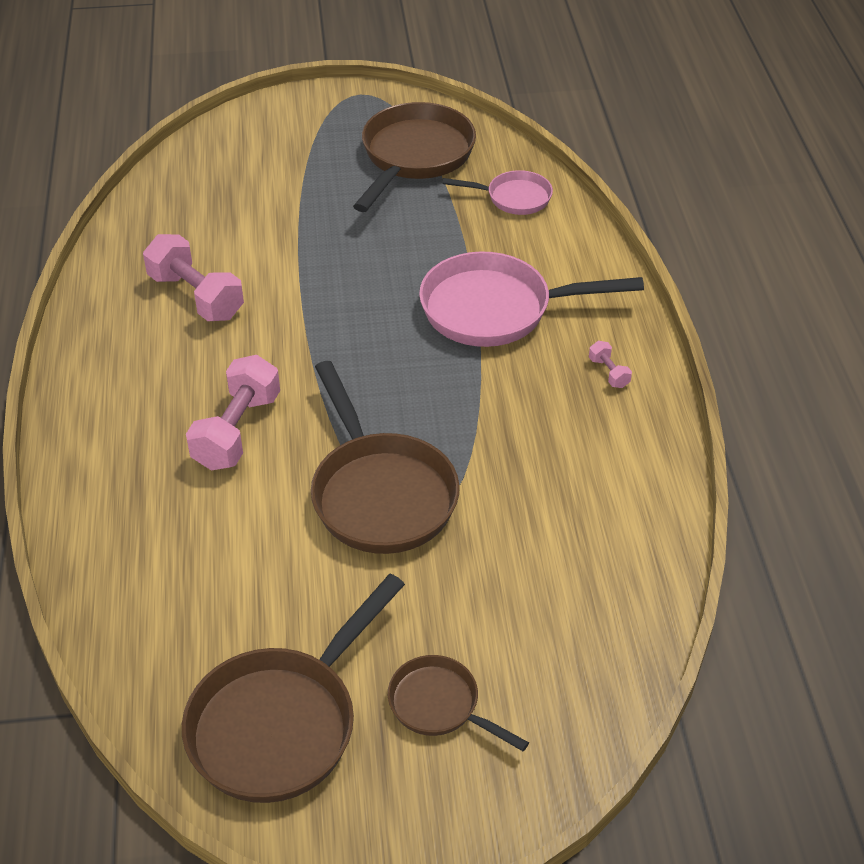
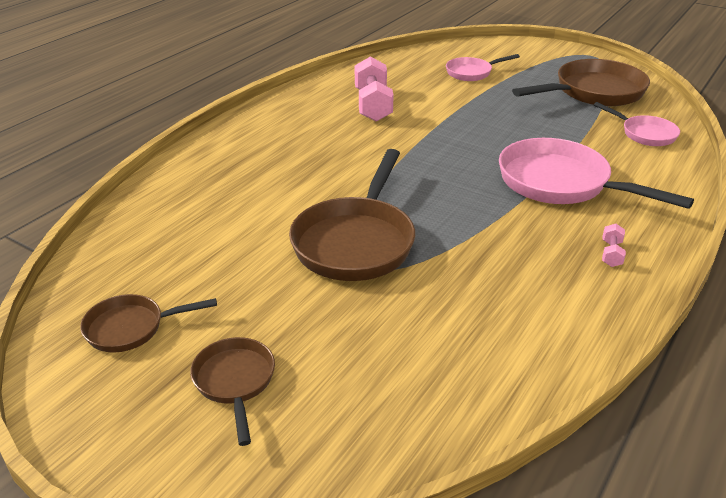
camera: 40 degrees right, 10 degrees down
(237, 431) = (312, 171): pink dumbbell -> none
(256, 186) = (472, 73): none -> pink pan
(281, 723) = (131, 328): brown pan -> brown pan, size x0.54

